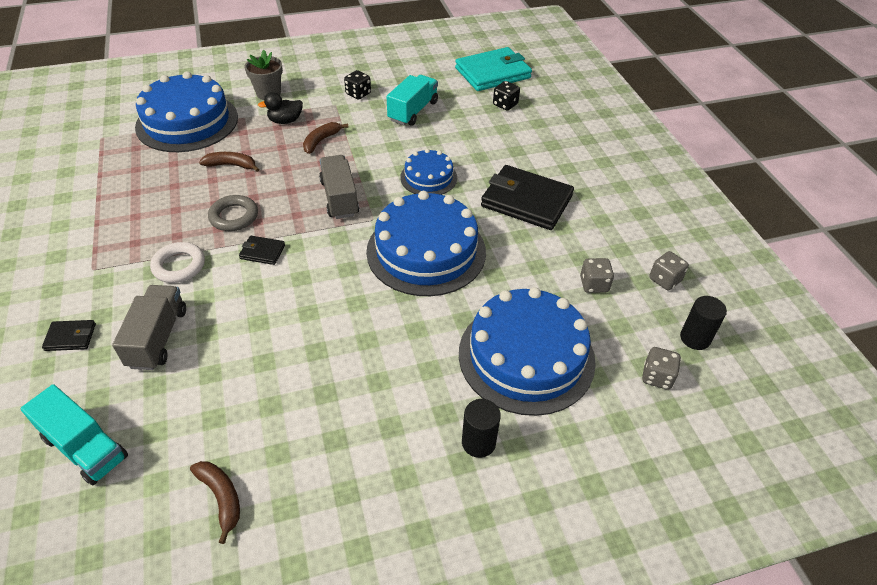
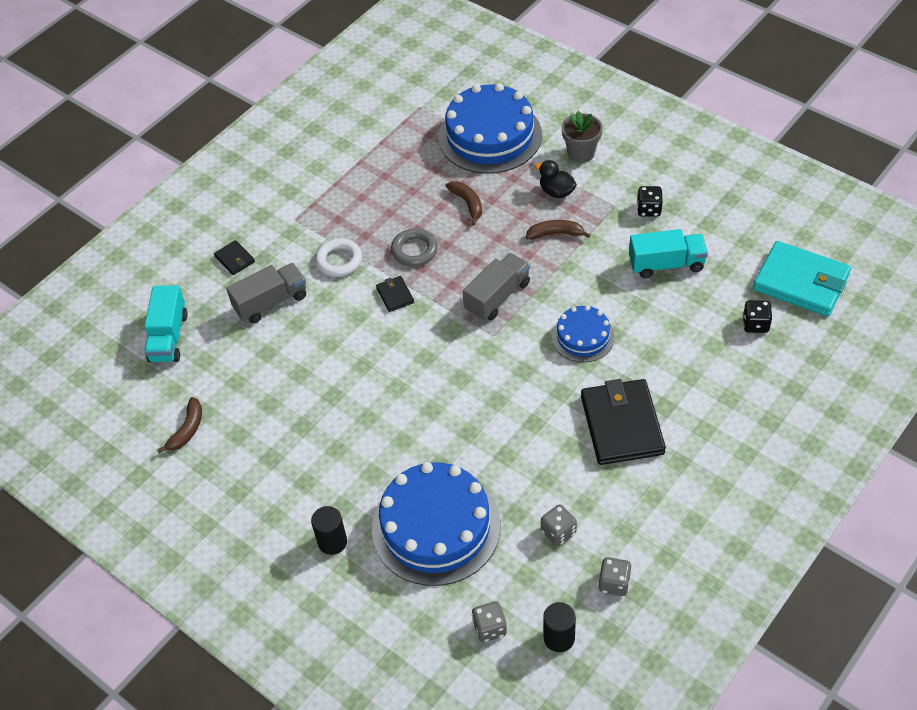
camera: 60 degrees right, 5 degrees up
(426, 251) = (490, 394): blue cake -> none

